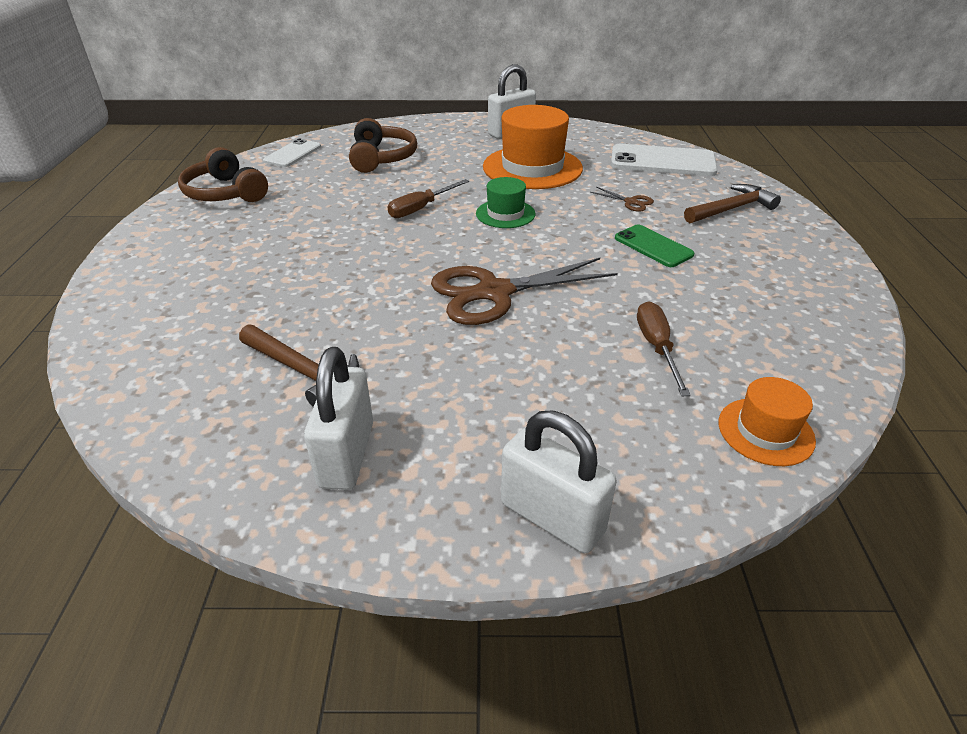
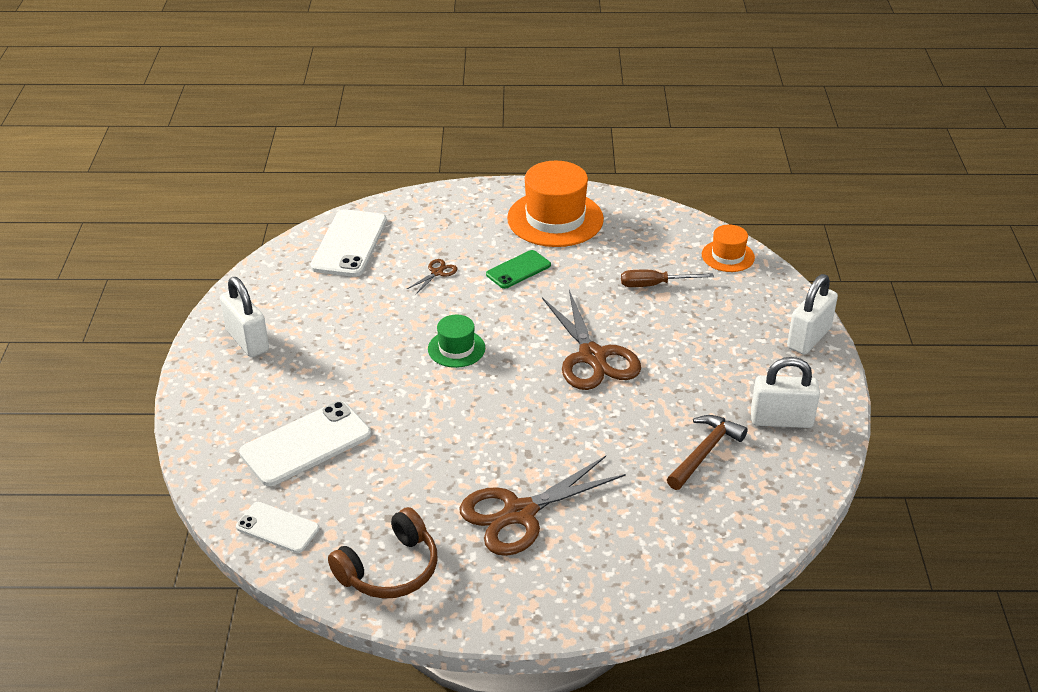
camera: 90 degrees left, 0 degrees up
(259, 247) = (519, 513): none -> brown scissors
(382, 158) = (306, 444): brown headphones -> white phone
(421, 208) = (441, 405): brown screwdriver -> none
(532, 167) = (351, 328): orange hat -> orange hat (555, 219)
(731, 209) = (454, 221): brown hammer -> none

